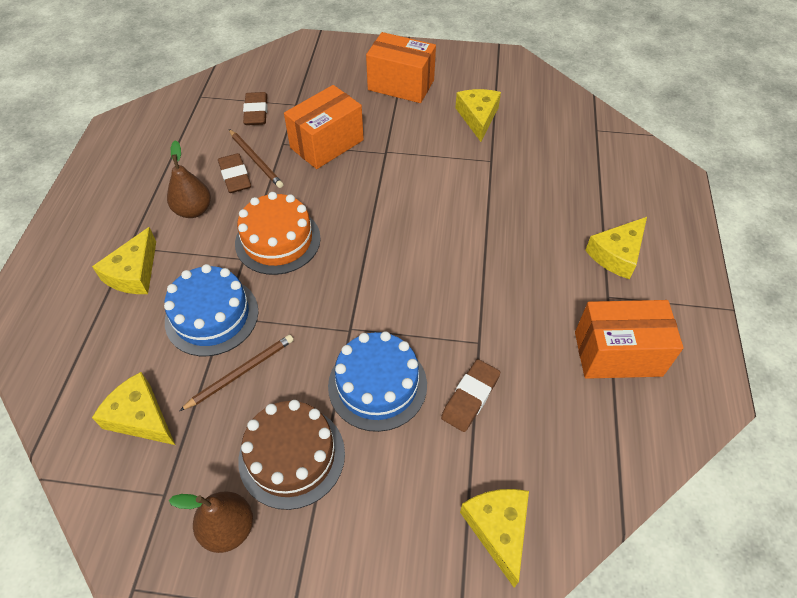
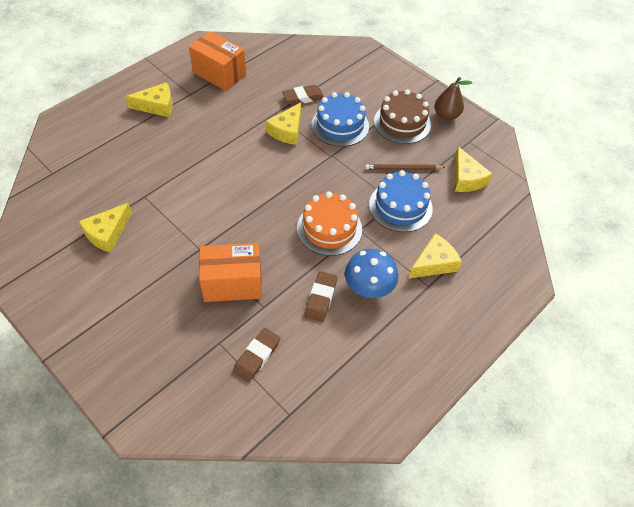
camera: 145 degrees left, 0 degrees up
(193, 210) = (368, 287): brown pear -> blue mushroom
(256, 160) = (295, 303): brown pencil -> none
(401, 85) = (120, 303): orange box -> none
(498, 529) = (338, 58): yellow cheese -> yellow cheese (287, 131)

